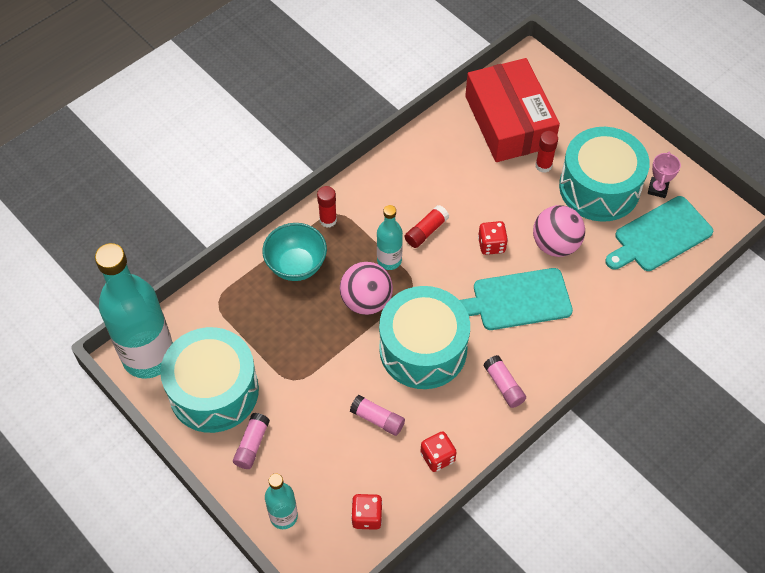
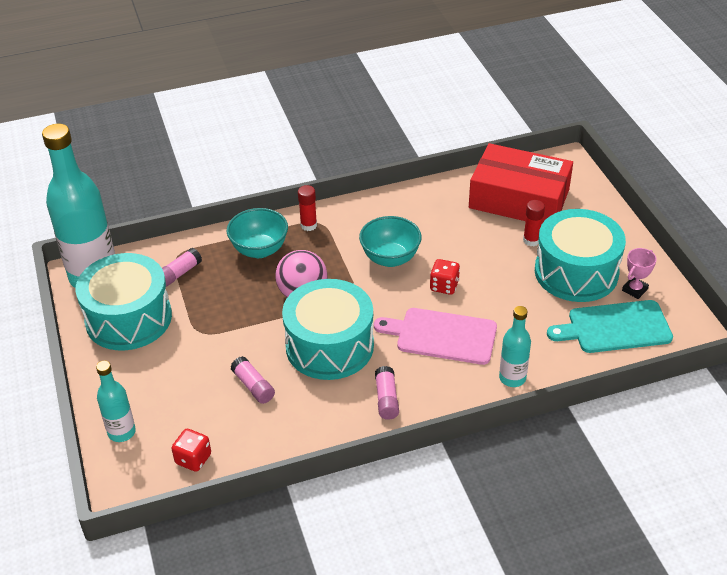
camera: 25 degrees right, 15 degrees down
(252, 445) = (132, 368): pink glue stick -> pink glue stick (179, 274)
(389, 260) = (343, 270): turquoise bottle -> turquoise bottle (512, 378)
(426, 231) = (390, 258): red glue stick -> turquoise bowl
(437, 457) = (288, 435): red dice -> none
(509, 121) = (519, 199): red box -> red box turned 75 degrees counterclockwise
(517, 300) = (442, 336): turquoise cutting board -> pink cutting board
(555, 244) = (505, 304): pink ball -> none

